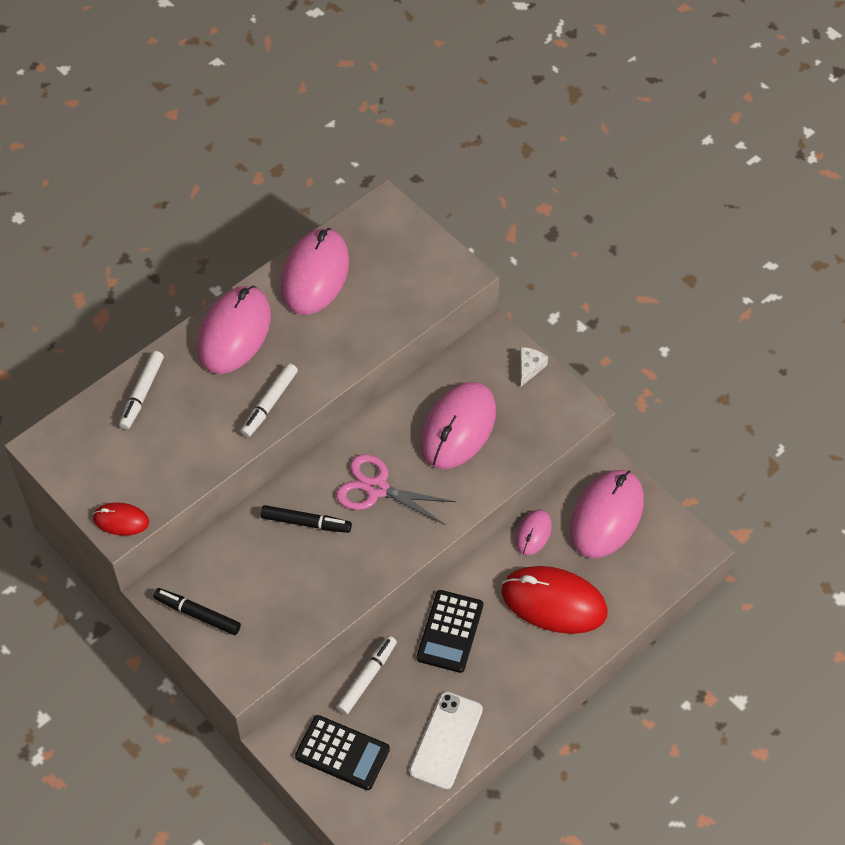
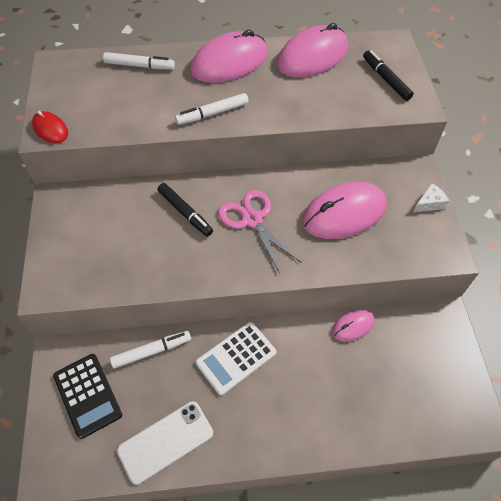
camera: 35 degrees right, 0 degrees up
(142, 393) = (139, 66): white marker -> white marker turned 135 degrees counterclockwise
(197, 614) = (62, 227): black marker -> black marker (386, 79)
(450, 631) = (236, 358): black calculator -> white calculator
(554, 602) = (331, 389): red mouse -> none
(606, 516) = (420, 349): pink mouse -> none

